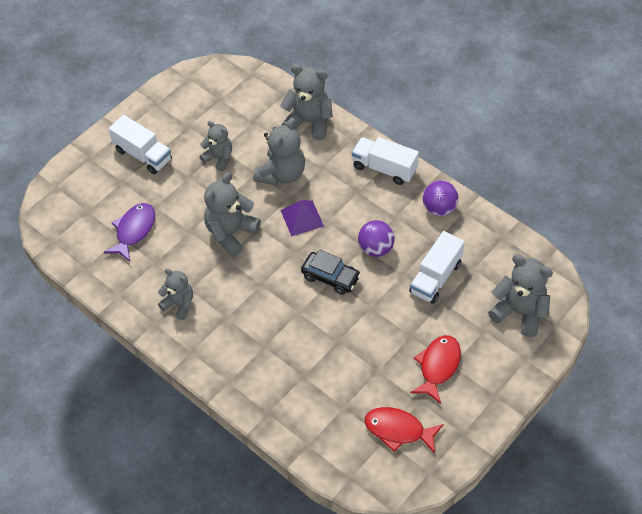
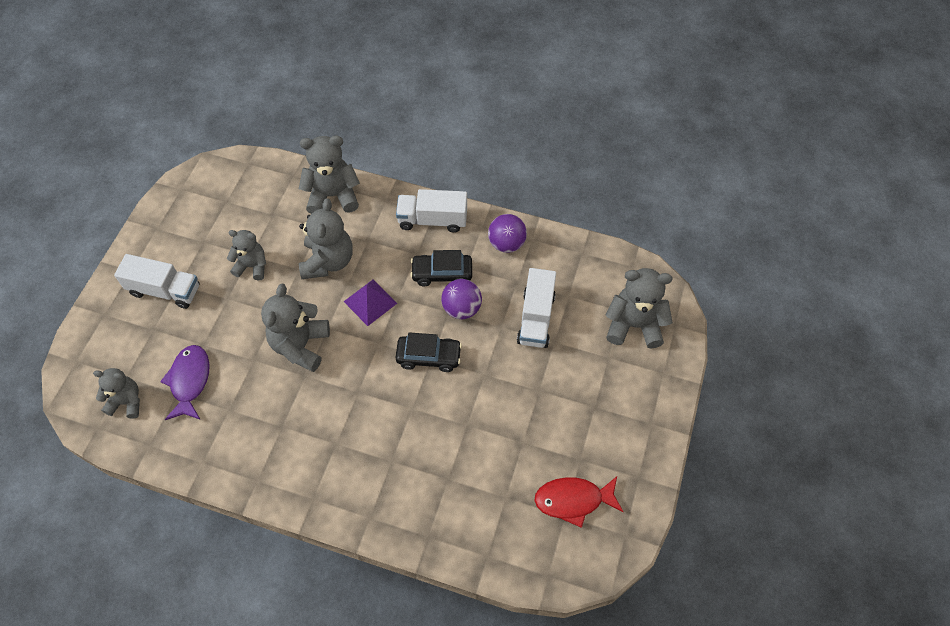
camera: 25 degrees left, 5 degrees up
(179, 304) = (277, 448): grey teddy bear -> grey teddy bear (126, 402)
(372, 215) = (442, 273): none -> black car
(438, 366) = (581, 413): red fish -> none

